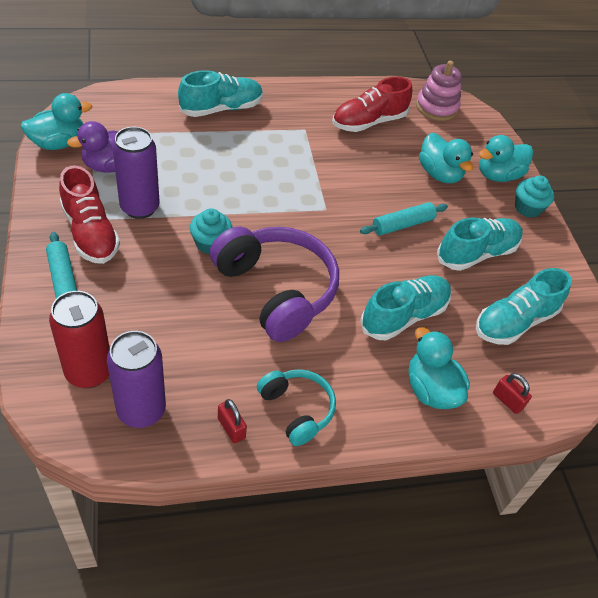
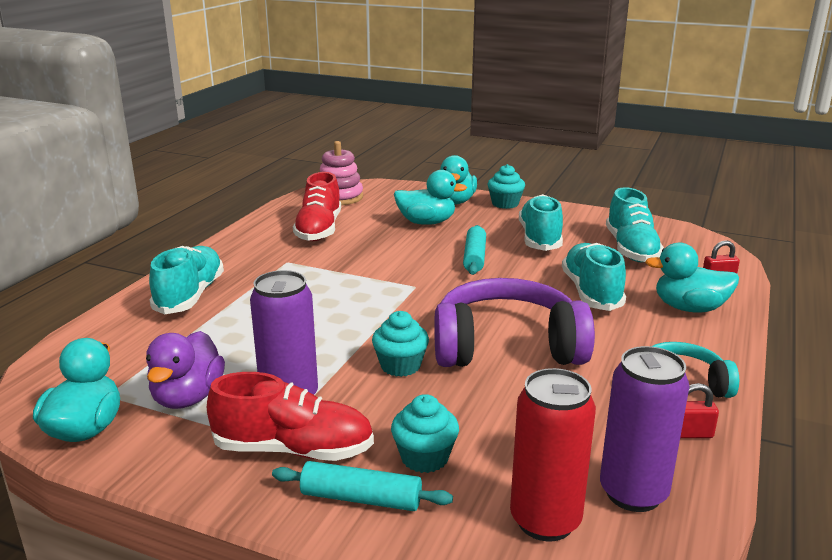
camera: 50 degrees left, 25 degrees down
(117, 294) = (424, 457): none -> turquoise cupcake

